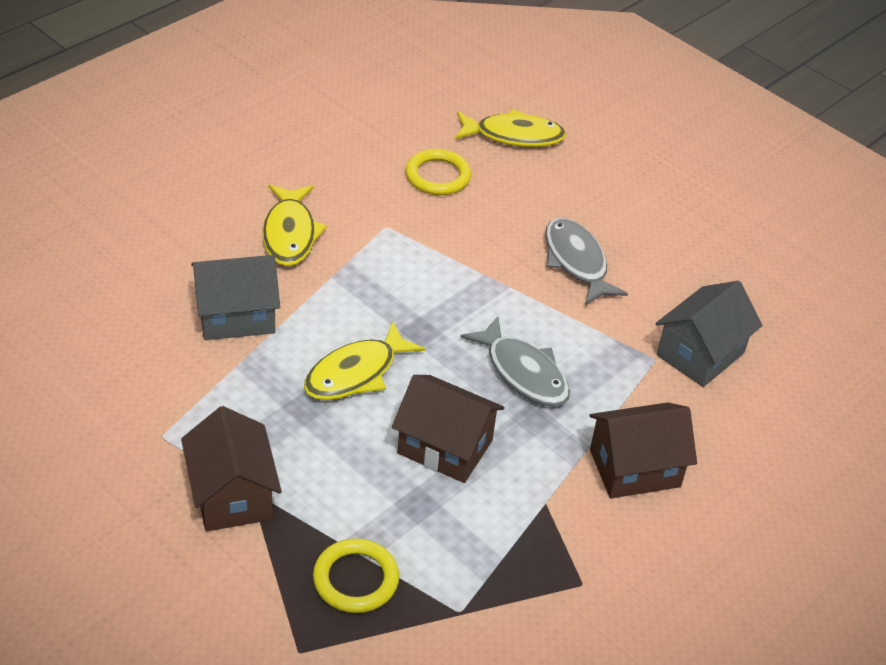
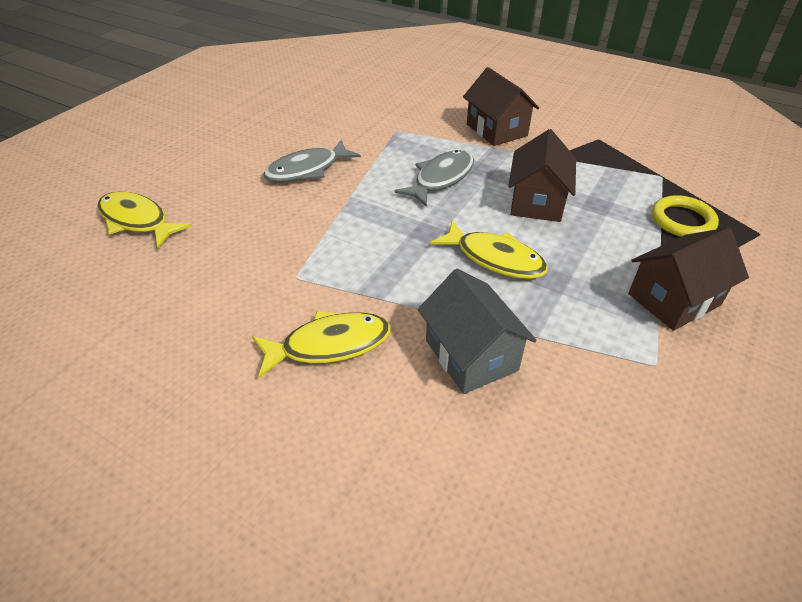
camera: 100 degrees left, 0 degrees up
(438, 176) = (208, 257): yellow ring -> none
(514, 136) = (137, 221): yellow fish -> yellow fish turned 45 degrees counterclockwise
(700, 354) = (382, 116): grey house -> none

